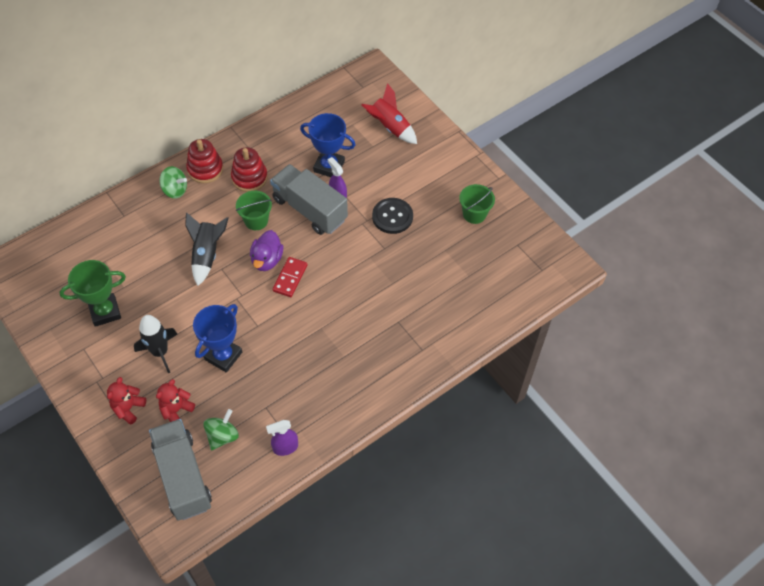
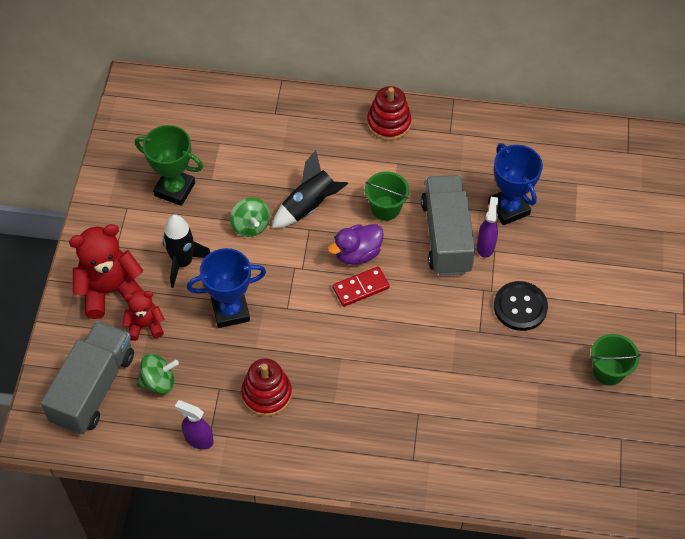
camera: 45 degrees right, 0 degrees up
(128, 408) = (110, 290): red teddy bear -> red teddy bear, size x1.75
(175, 190) = (342, 123): green spinning top -> green spinning top (250, 226)
(249, 178) = (421, 162): red stacking toy -> red stacking toy (266, 394)
(390, 127) = (613, 215): red rocket -> none

